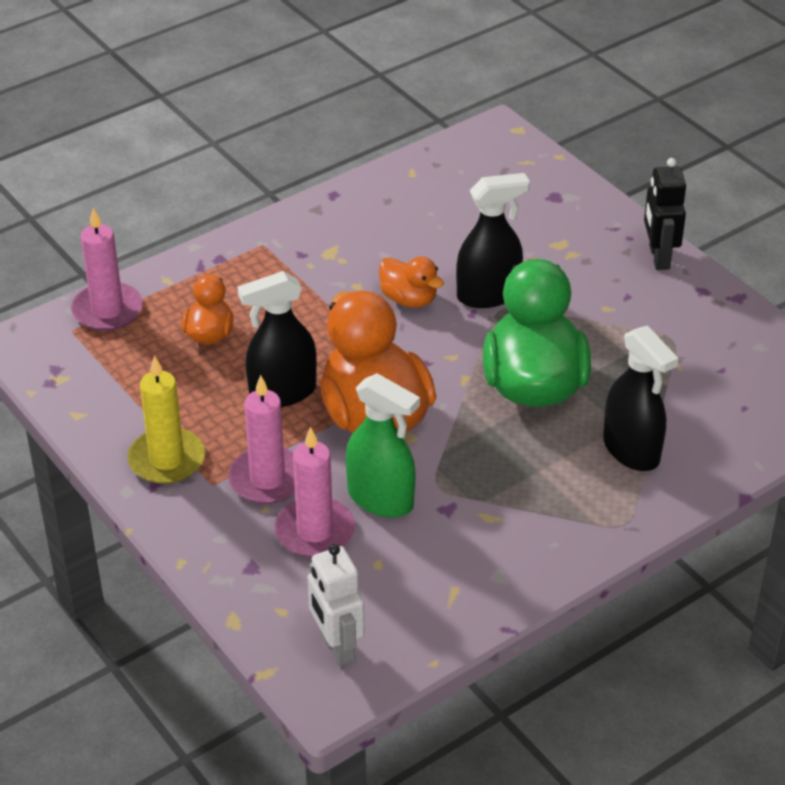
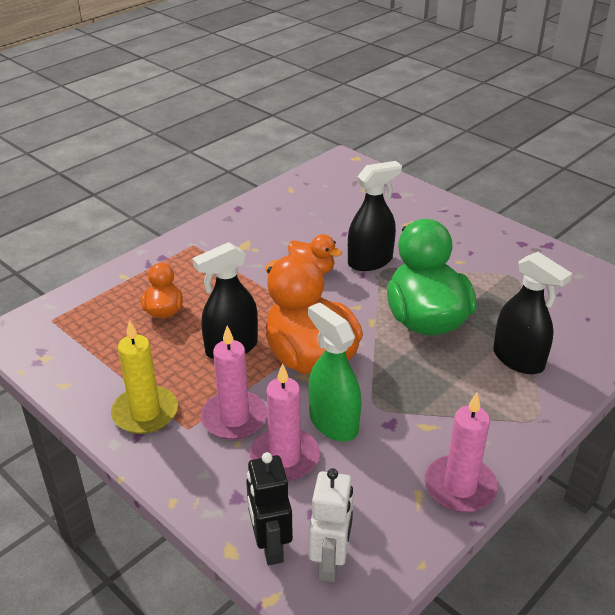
camera: 10 degrees left, 5 degrees down
(107, 310) = (79, 302): pink candle -> pink candle (460, 487)
(336, 646) = (330, 562): white robot -> white robot turned 135 degrees counterclockwise
(381, 499) = (333, 423): green spray bottle -> green spray bottle turned 150 degrees counterclockwise
(658, 257) = (482, 225): black robot -> black robot (270, 546)

